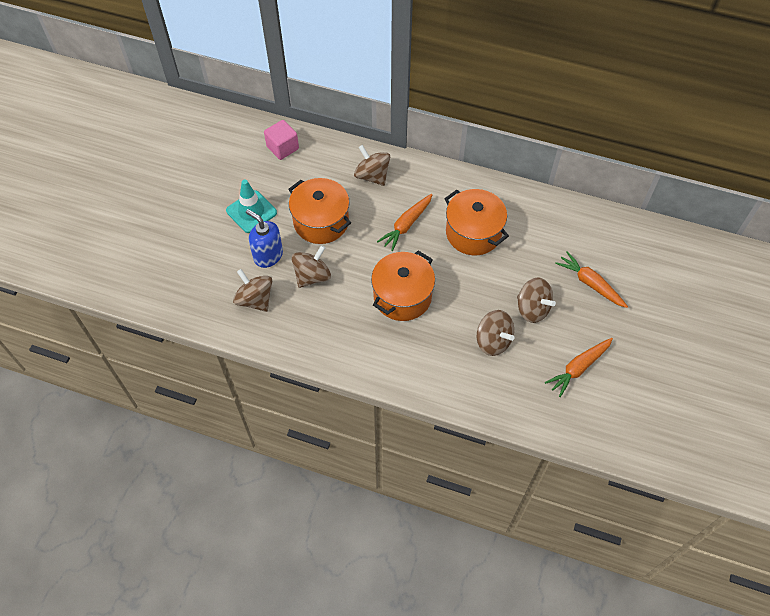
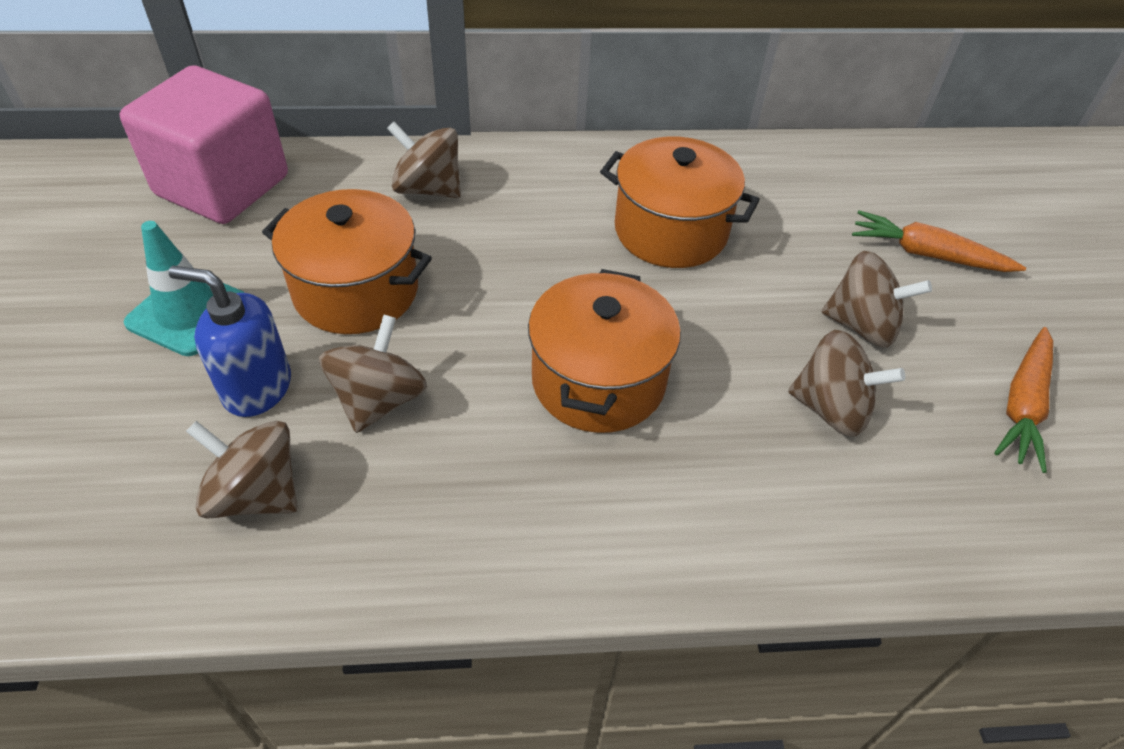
camera: 25 degrees left, 10 degrees down
(282, 148) = (223, 186): pink cube -> pink cube, size x1.88
(406, 225) = (537, 251): orange carrot -> none

